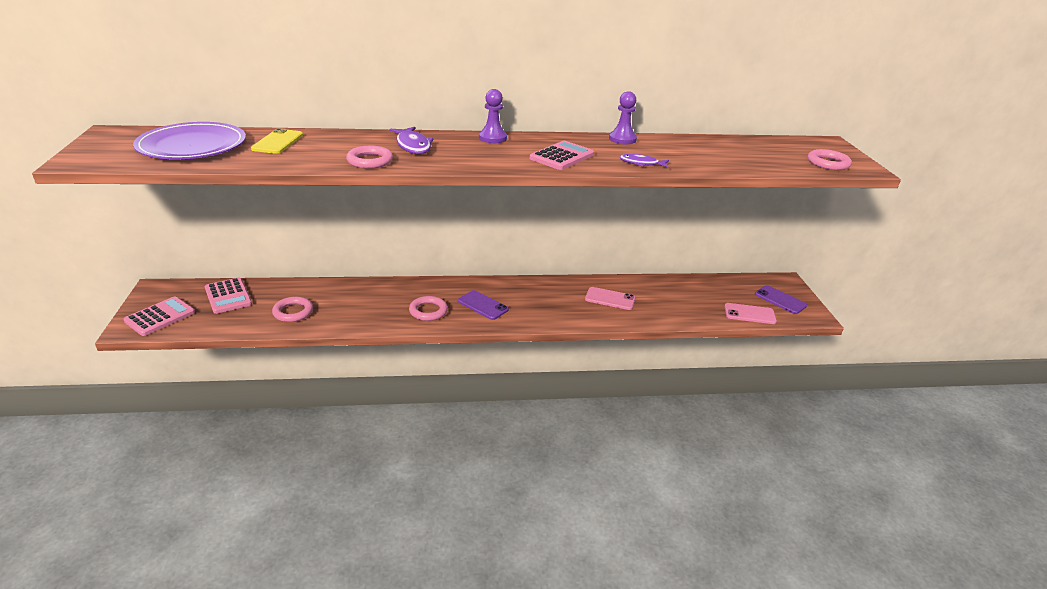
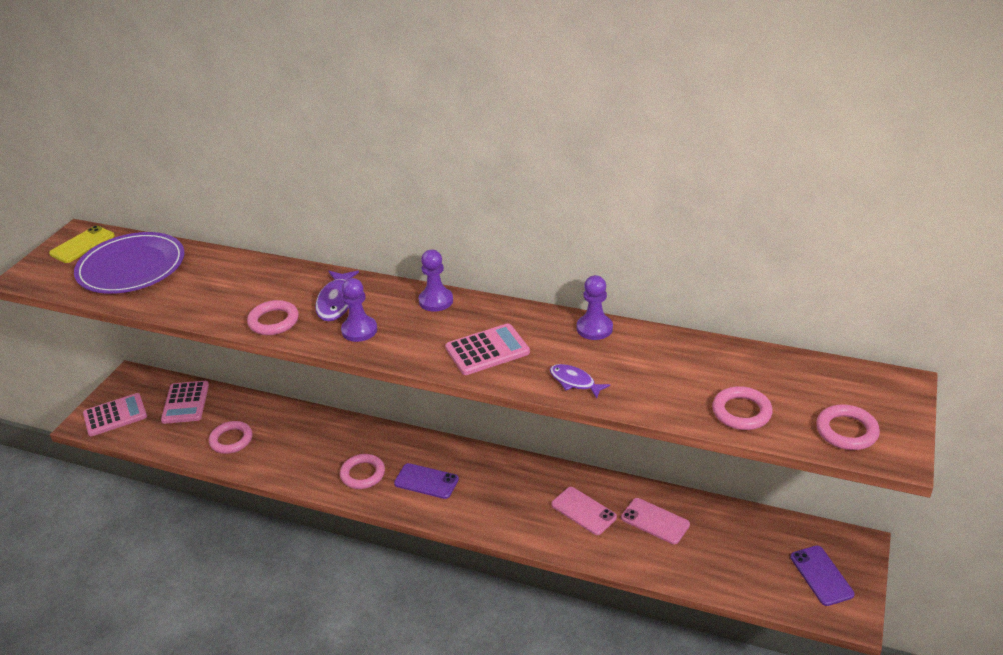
camera: 30 degrees right, 5 degrees up
(277, 142) = (210, 273): yellow phone -> yellow phone (82, 245)
(450, 158) = (359, 330): none -> purple pawn
(483, 305) = (426, 481): purple phone -> purple phone turned 45 degrees counterclockwise
(749, 314) = (755, 587): pink phone -> pink phone (655, 521)
(761, 163) = (741, 412): none -> pink ring

